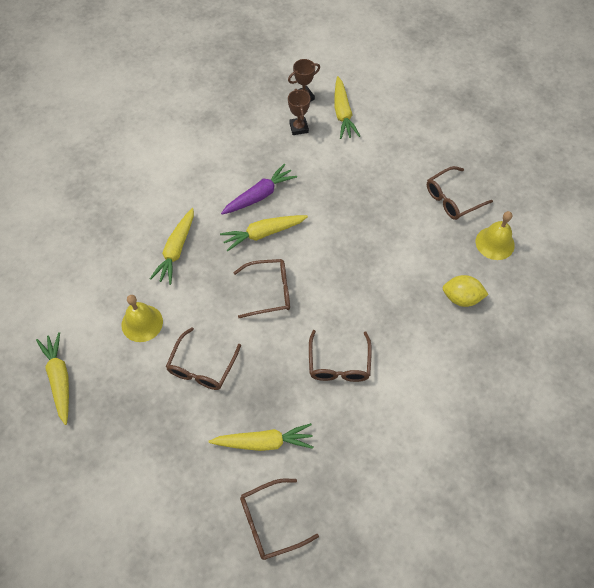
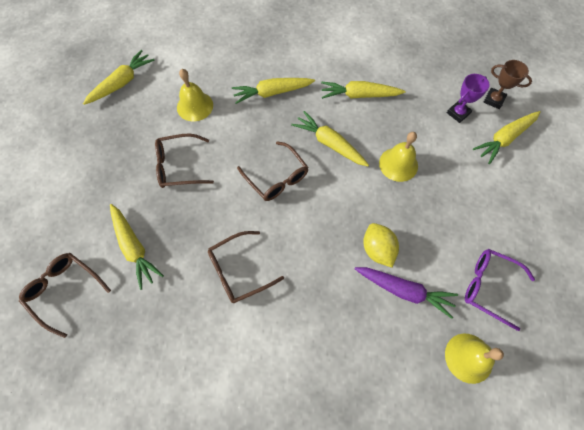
camera: 60 degrees right, 5 degrees up
(230, 185) = (359, 95): none -> yellow carrot
(259, 195) = (365, 121): purple carrot -> purple carrot (404, 290)
(299, 128) = (458, 113): brown trophy -> purple trophy
(317, 196) = (398, 164): none -> yellow bell
(453, 199) = (489, 287): brown glasses -> purple glasses
(461, 298) = (378, 353): yellow lemon -> yellow lemon (377, 249)

